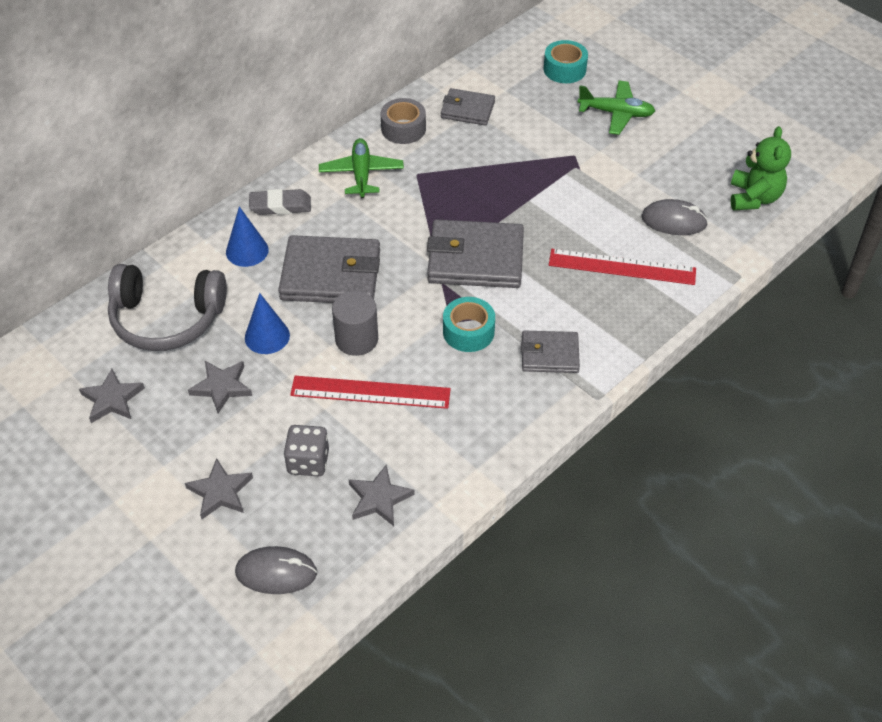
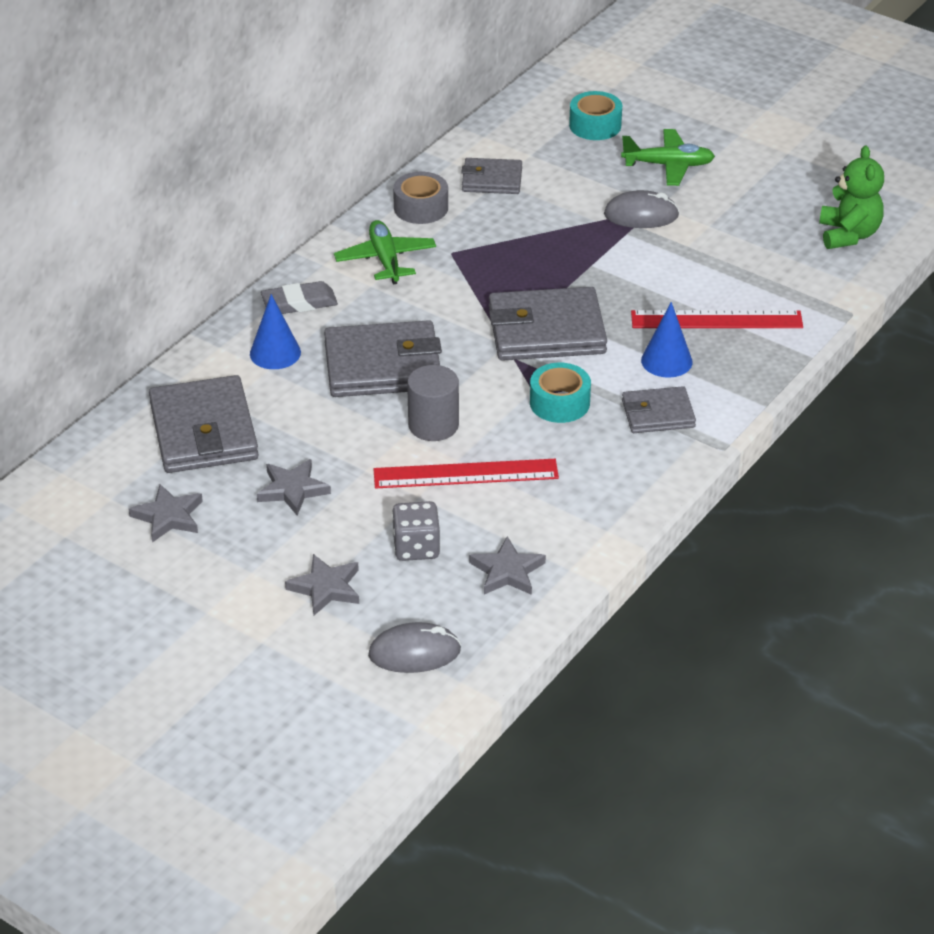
camera: 10 degrees left, 10 degrees down
(167, 319) = (204, 431): grey headphones -> grey wallet
(267, 336) = (328, 434): blue cone -> blue cone (666, 361)
(674, 221) = (763, 268): grey mouse -> grey mouse (641, 215)

